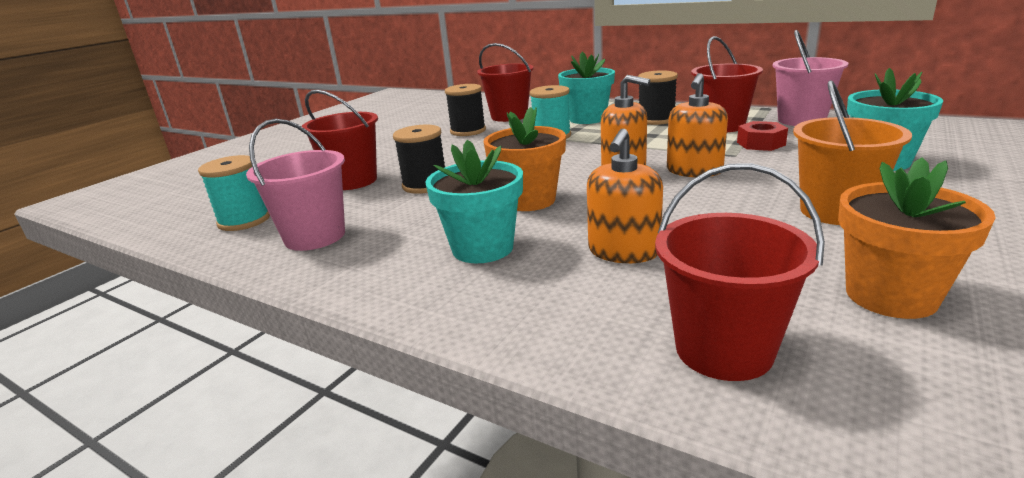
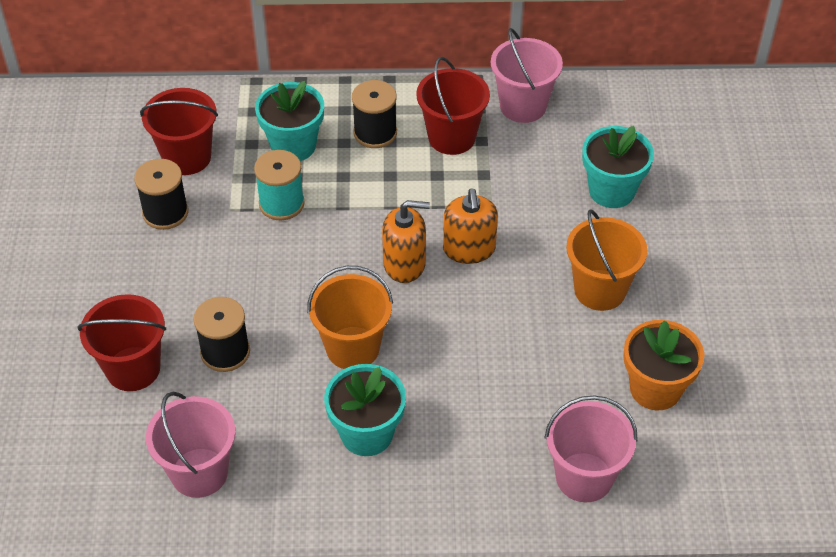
camera: 35 degrees left, 25 degrees up
(244, 220) = (91, 476): turquoise spool -> none
(529, 200) = (352, 348): orange flower pot -> orange bucket
(623, 251) = (476, 398): orange soap dispenser -> none
(723, 350) = (584, 477): red bucket -> pink bucket
(761, 143) = (504, 174): red nut -> none

